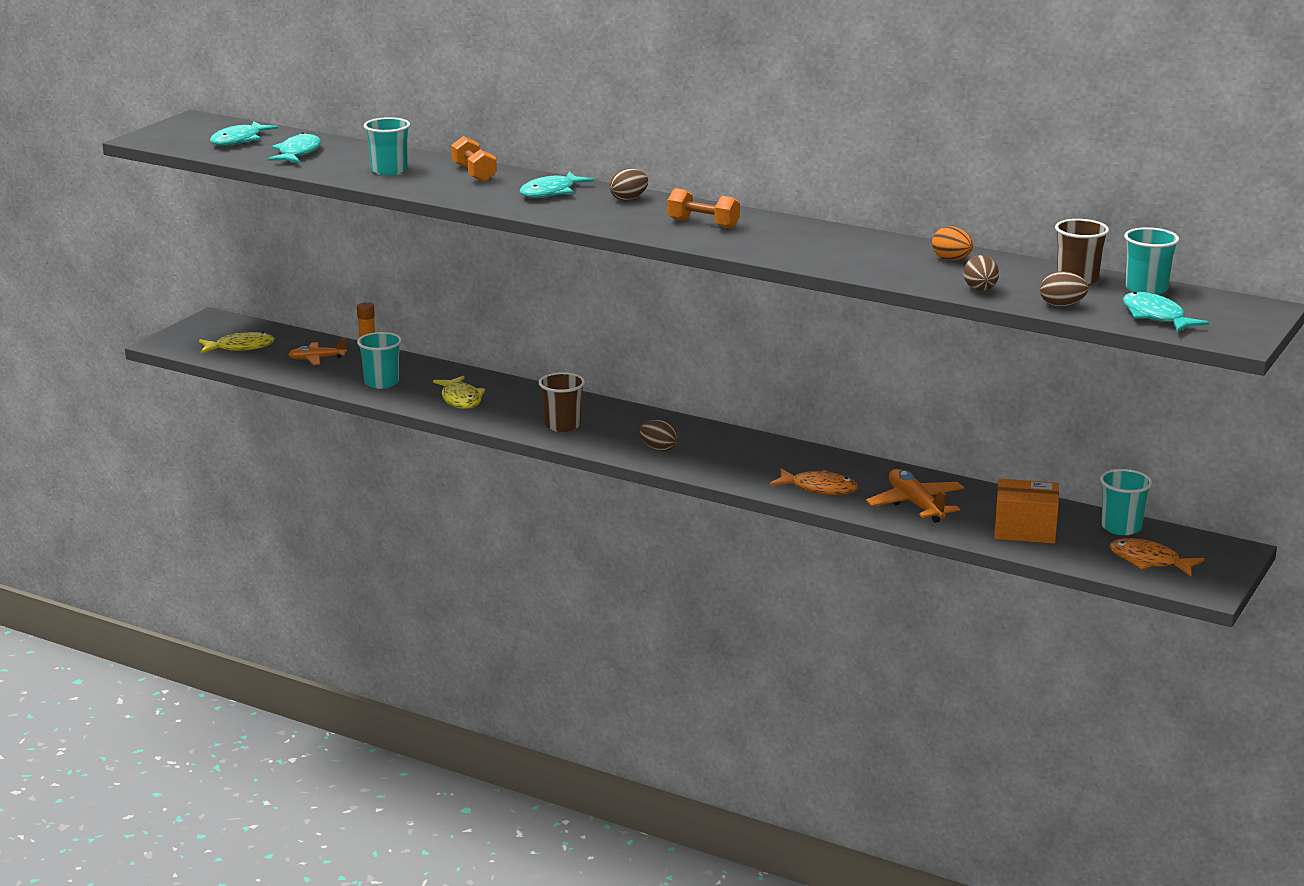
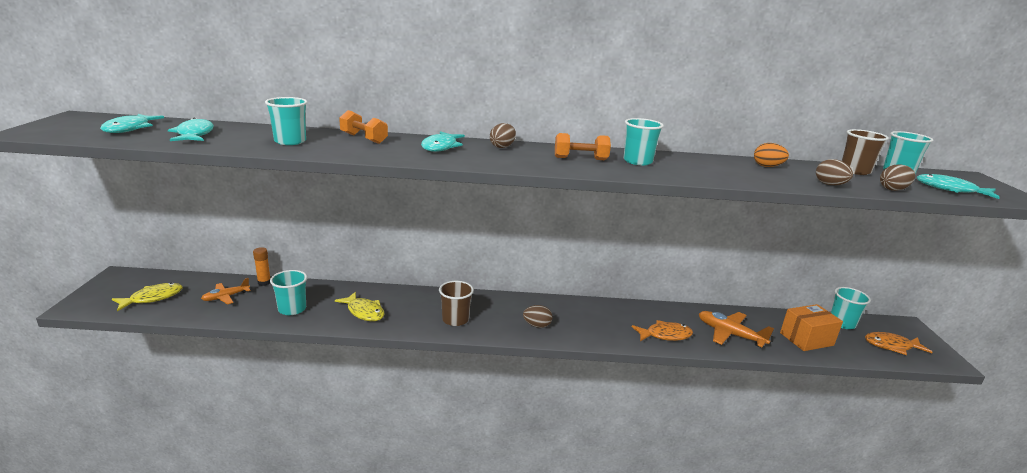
camera: 30 degrees left, 0 degrees up
(774, 234) = (637, 161): none -> turquoise cup

